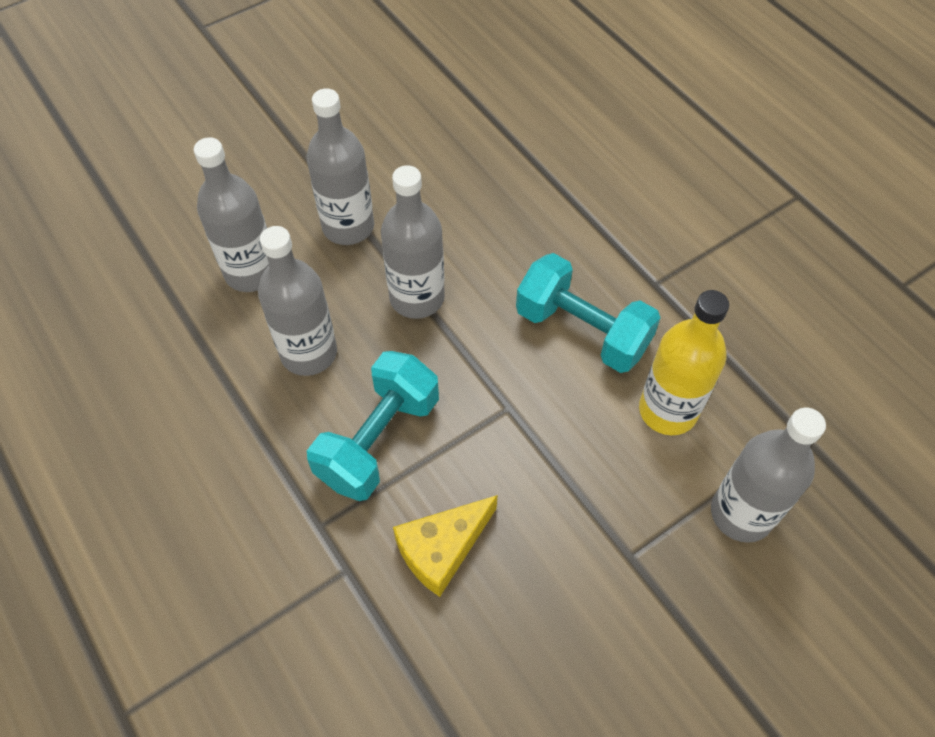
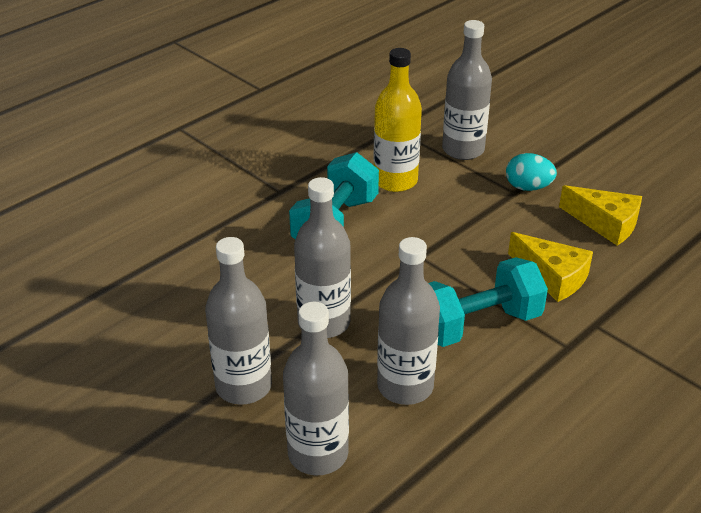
camera: 100 degrees left, 20 degrees down
(378, 440) = (477, 324): turquoise dumbbell -> turquoise dumbbell turned 45 degrees counterclockwise
(541, 661) = (605, 223): none -> yellow cheese
(639, 578) = (528, 187): none -> turquoise egg

